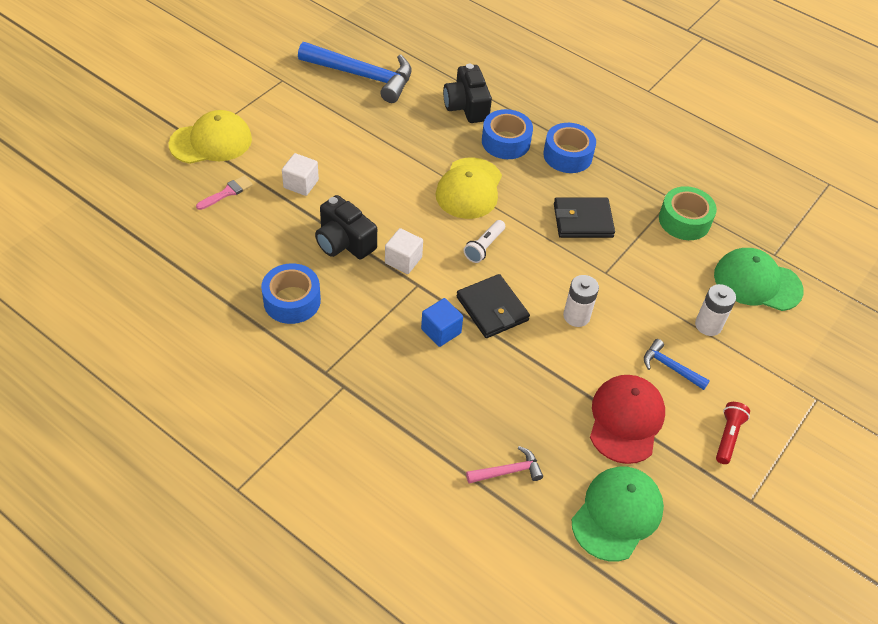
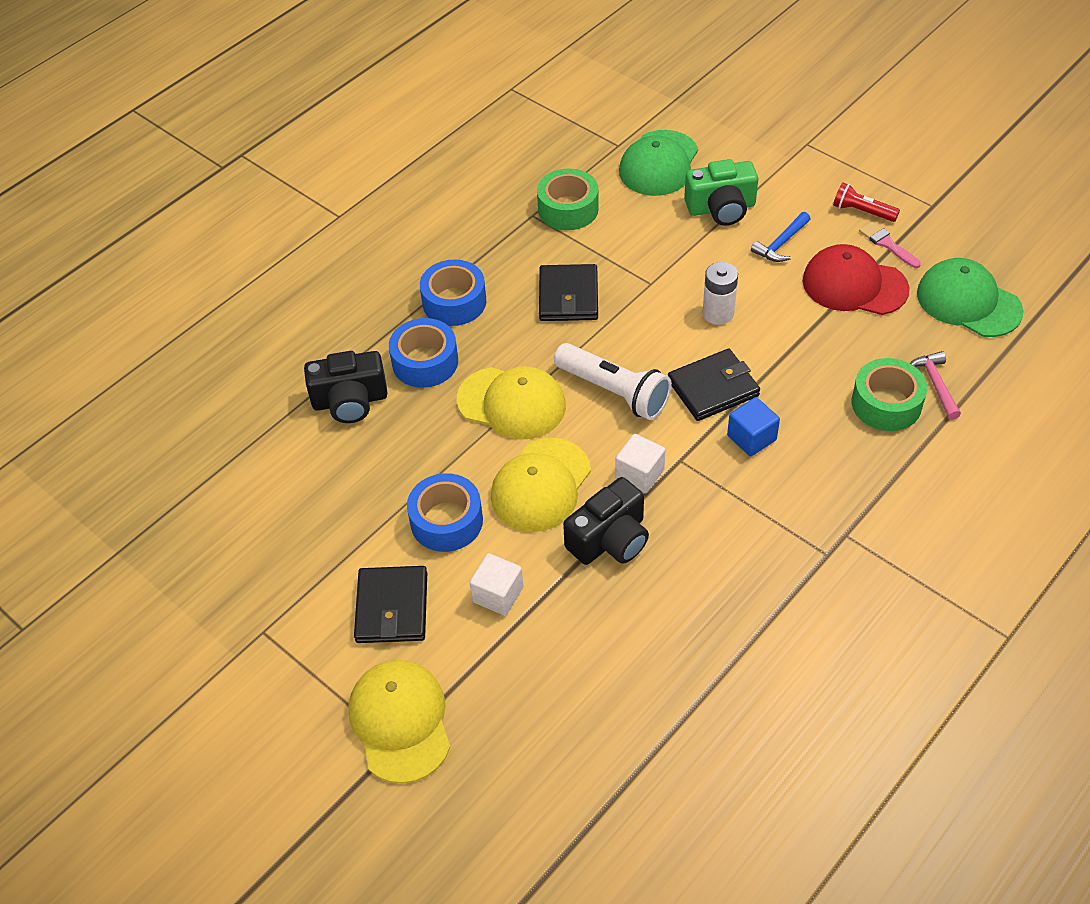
camera: 80 degrees left, 0 degrees up
(227, 192) = (514, 689): pink brush -> pink brush (887, 244)
(292, 301) = (716, 595): blue tape -> blue tape (446, 521)
(294, 134) = (392, 607): none -> black wallet
(362, 76) = (268, 524): blue hammer -> none
(393, 205) = (541, 485): none -> yellow cap
(482, 430) = (886, 404): none -> green tape
(484, 247) = (614, 392): white flashlight -> white flashlight, size x1.71
(708, 325) = (721, 208): white battery -> green camera

